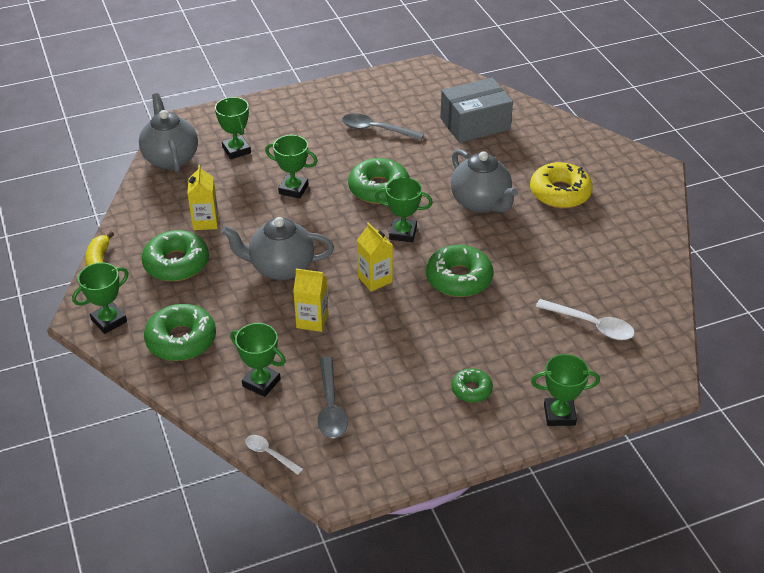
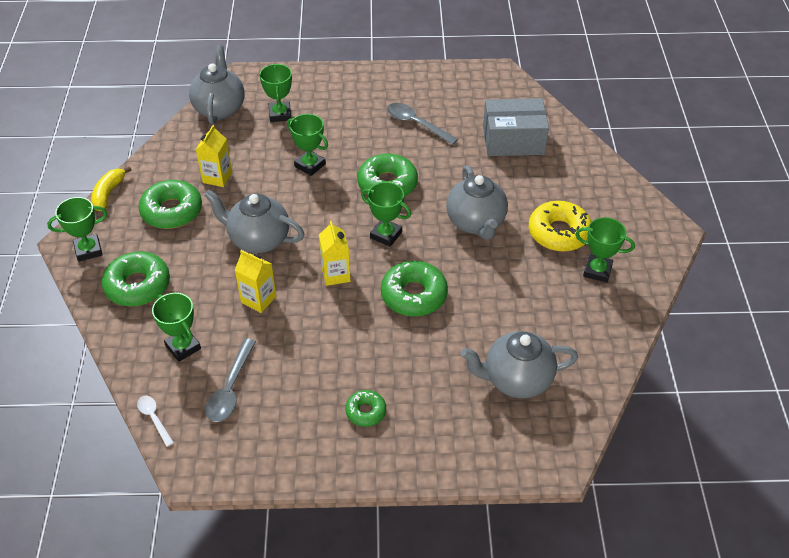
camera: 20 degrees right, 5 degrees up
(559, 414) = (435, 463): green trophy -> green trophy (597, 271)
(591, 325) = (516, 380): white spoon -> grey teapot

